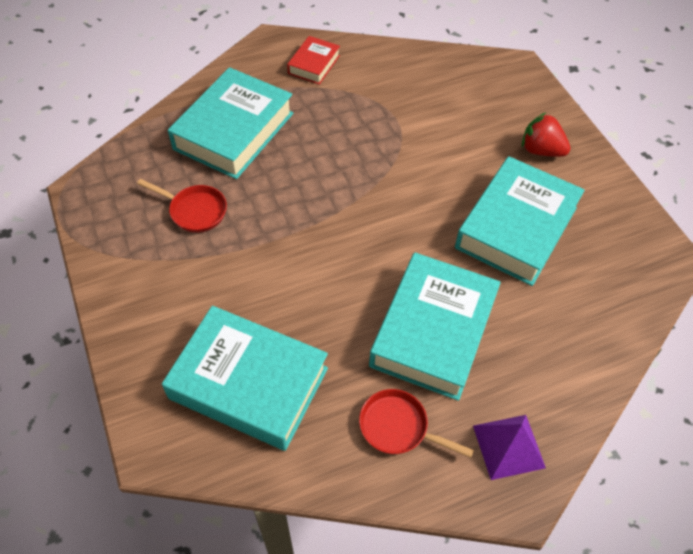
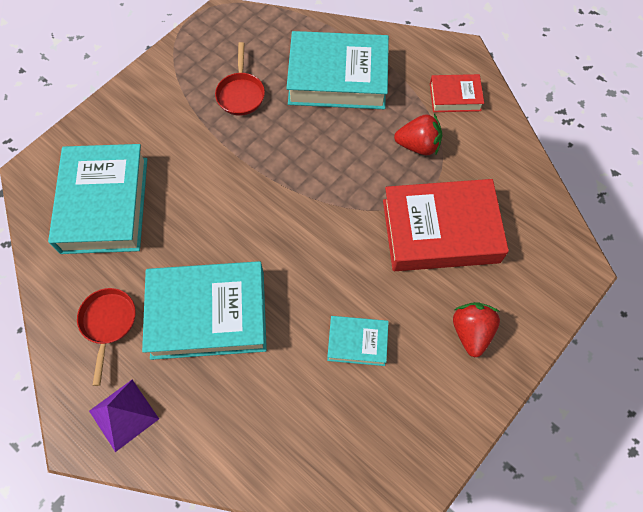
camera: 65 degrees right, 10 degrees up
(346, 108) = (418, 145): none -> red strawberry
(439, 129) = (440, 231): none -> red book
(516, 228) = (357, 342): turquoise book -> turquoise book, size x0.50

